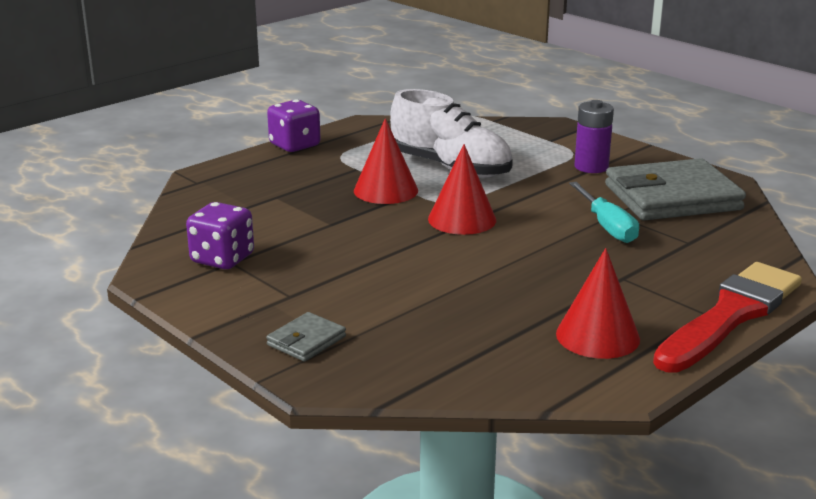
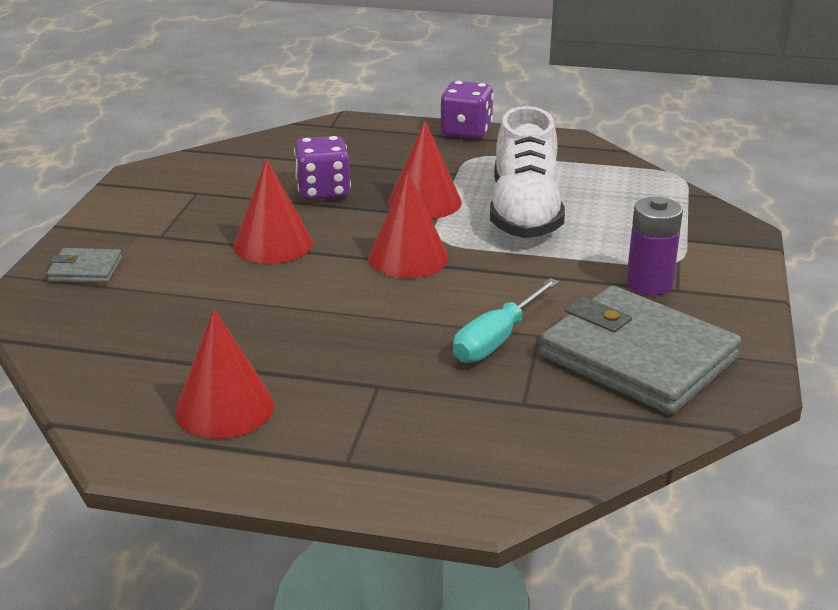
camera: 55 degrees right, 5 degrees up
(222, 259) = (197, 187): purple dice -> purple dice (323, 192)
(373, 257) = (273, 244): none -> red cone
(730, 315) = (356, 480): red brush -> none

